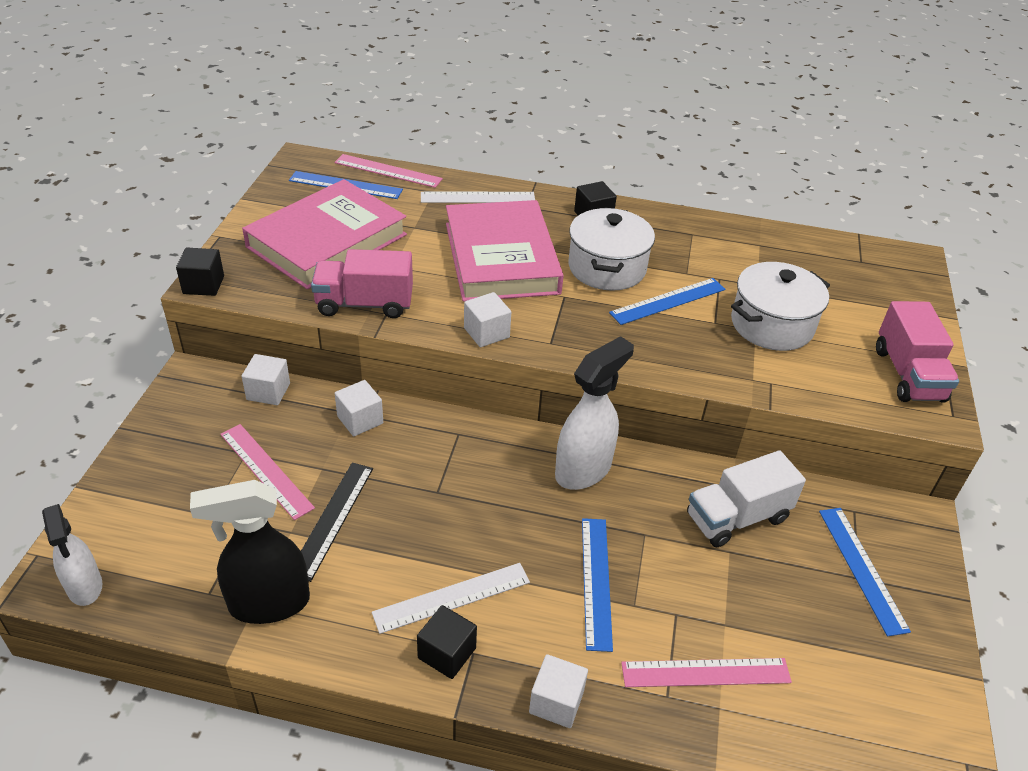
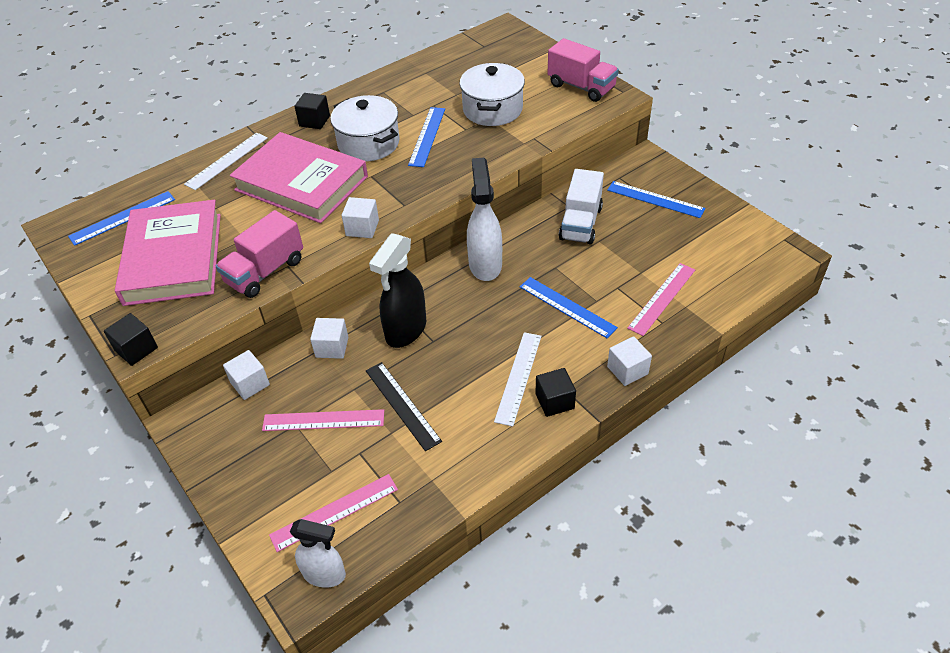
camera: 45 degrees left, 5 degrees up
(268, 603) = (438, 472): black spray bottle -> black spray bottle (405, 330)
(388, 171) = (136, 188): pink ruler -> pink ruler (334, 512)

